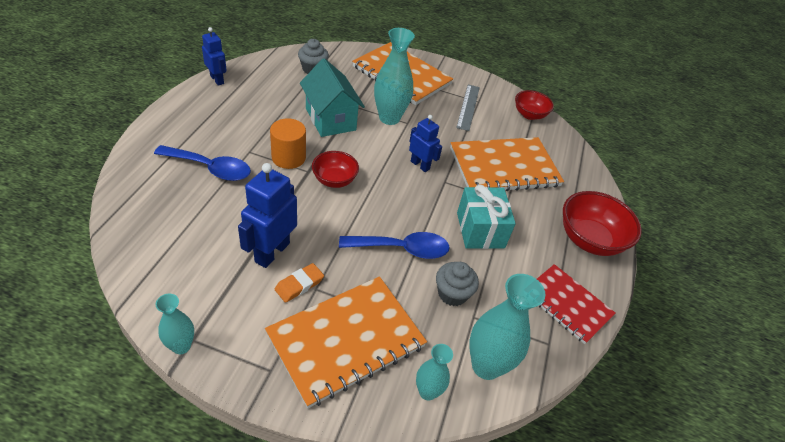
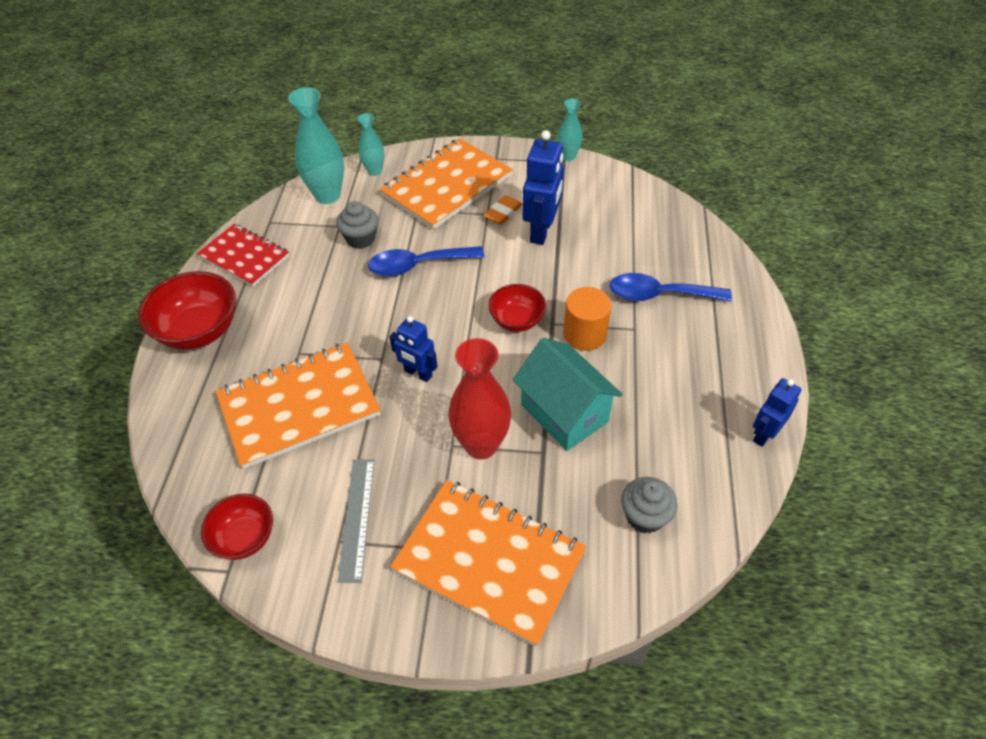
camera: 175 degrees right, 5 degrees up
(217, 79) = (764, 434): blue robot -> blue robot turned 90 degrees clockwise
(389, 118) = (481, 445): turquoise vase -> red vase
(480, 230) = (333, 307): turquoise gift -> none

